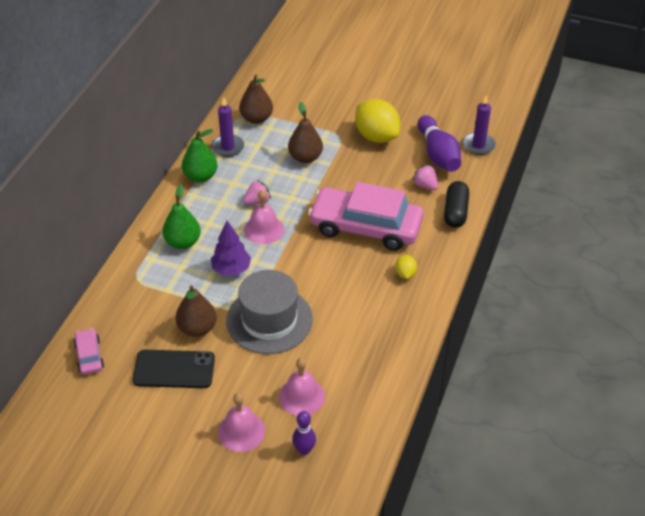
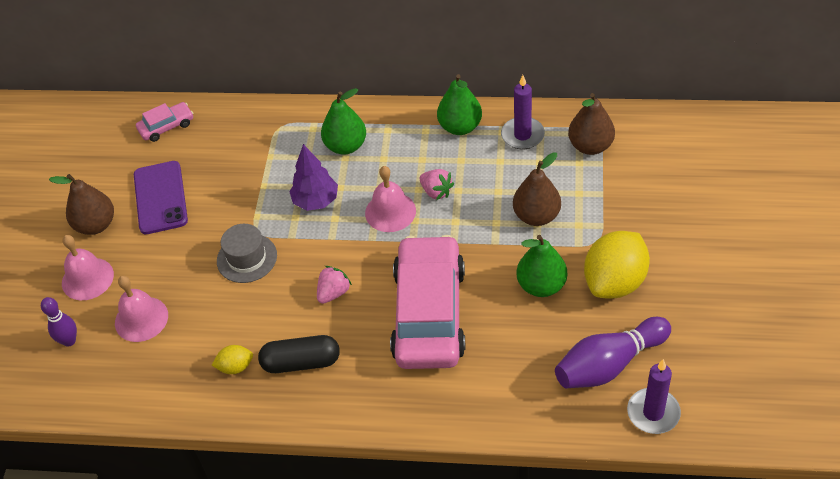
camera: 80 degrees right, 5 degrees up
(174, 369) = (160, 197): black phone -> purple phone
(197, 328) = (220, 199): brown pear -> brown pear (96, 225)
(269, 320) = (247, 258): grey hat -> grey hat, size x0.59
(365, 169) = (541, 285): none -> green pear
(405, 274) = (357, 376): yellow lemon -> yellow lemon (235, 367)
(425, 185) = (535, 363): pink strawberry -> pink strawberry (333, 293)
(455, 212) = (494, 411): black capsule -> black capsule (301, 362)

